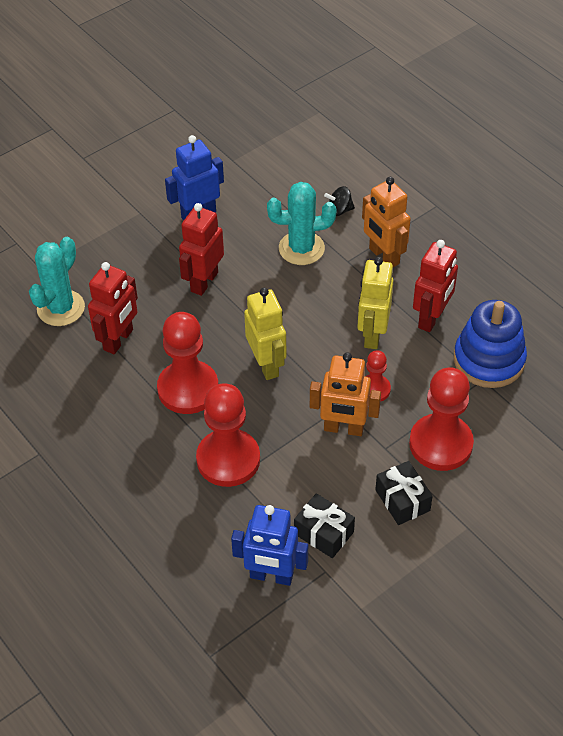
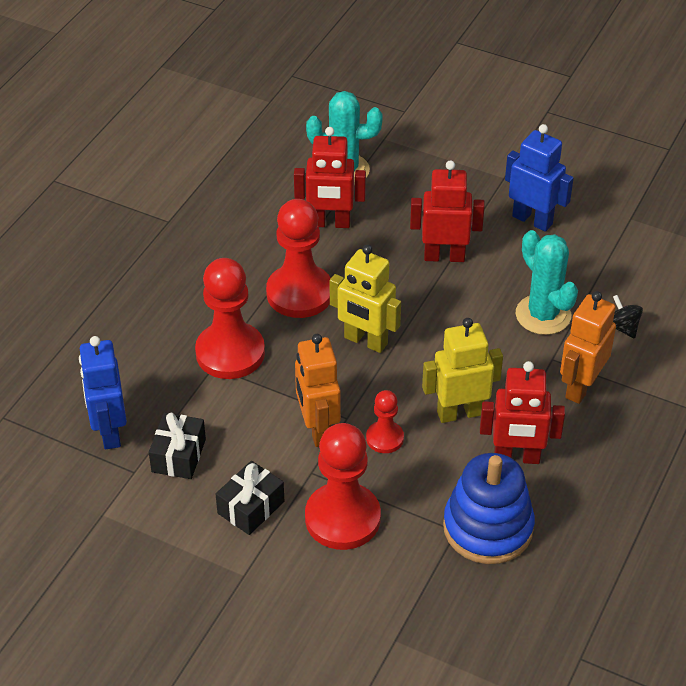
camera: 65 degrees right, 5 degrees down
(266, 365) = (365, 341): yellow robot -> yellow robot turned 75 degrees clockwise

